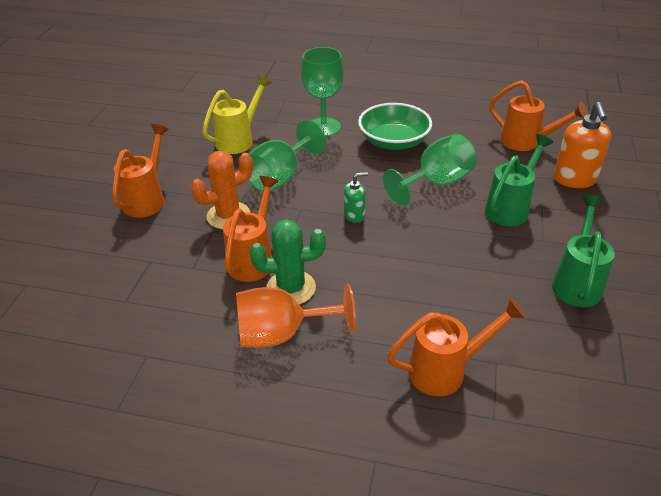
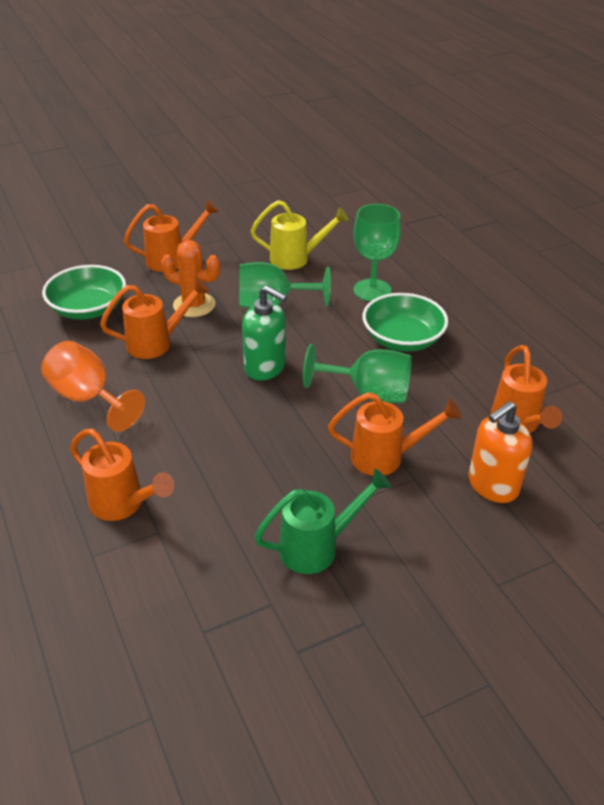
camera: 50 degrees right, 0 degrees up
(149, 279) = (88, 309): none -> green bowl
(291, 288) = (142, 378): green cactus -> none
(354, 216) = (265, 367): green soap dispenser -> green soap dispenser, size x1.81
(510, 208) = (386, 457): green watering can -> orange watering can

